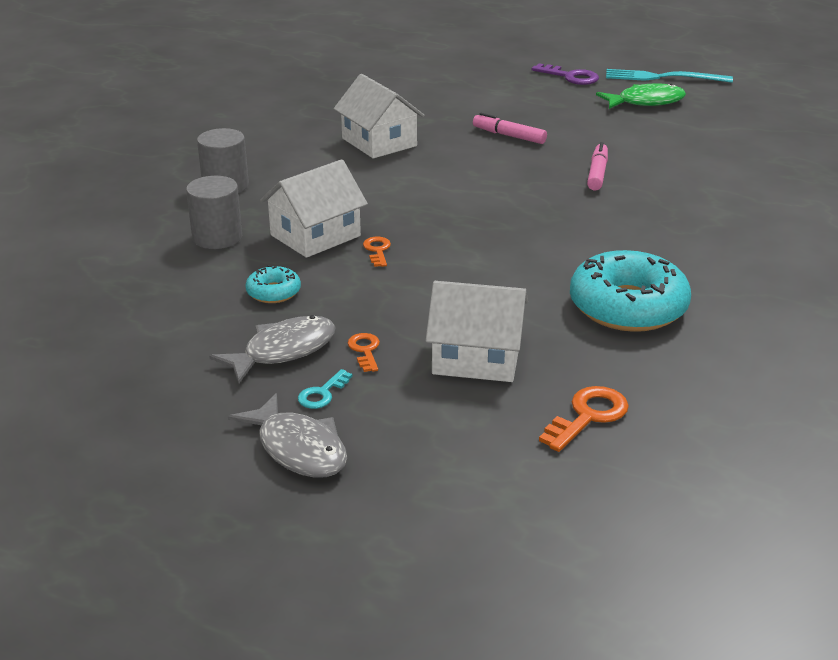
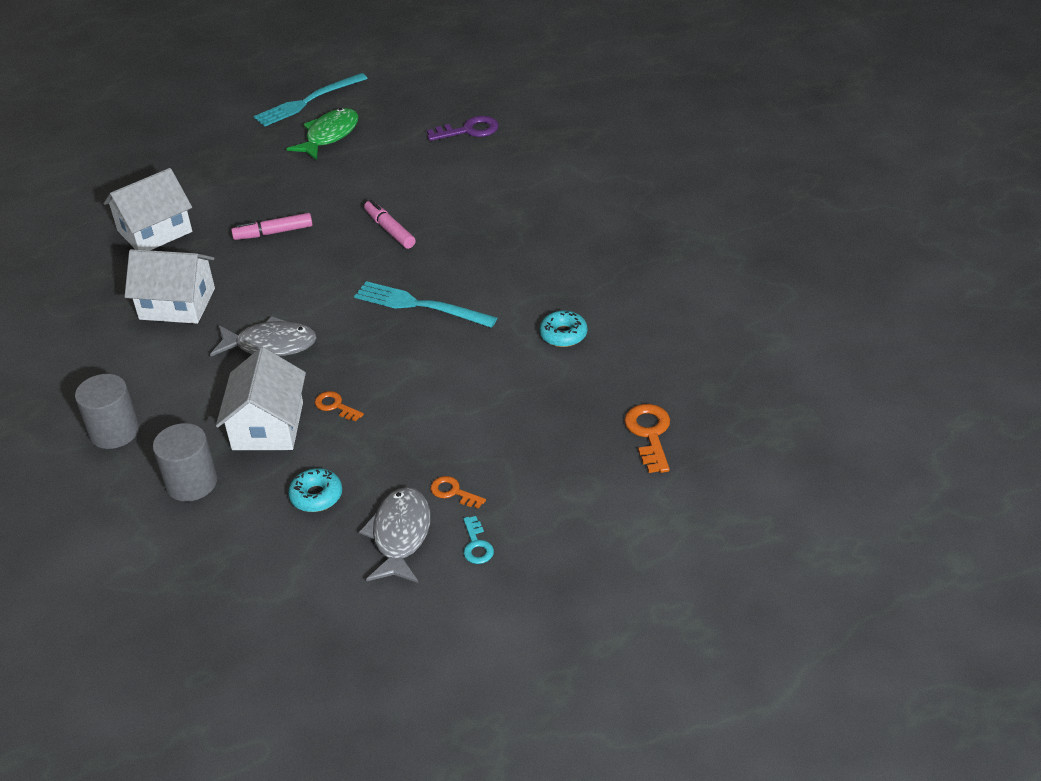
camera: 45 degrees left, 10 degrees up
(298, 448) = (523, 594): grey fish -> grey fish (271, 345)
(476, 358) = (530, 442): white house -> white house (154, 231)
(542, 227) = (420, 305): none -> turquoise fork
(570, 77) = (234, 141): purple key -> purple key (469, 130)
(628, 307) = (563, 334): turquoise donut -> turquoise donut, size x0.47

